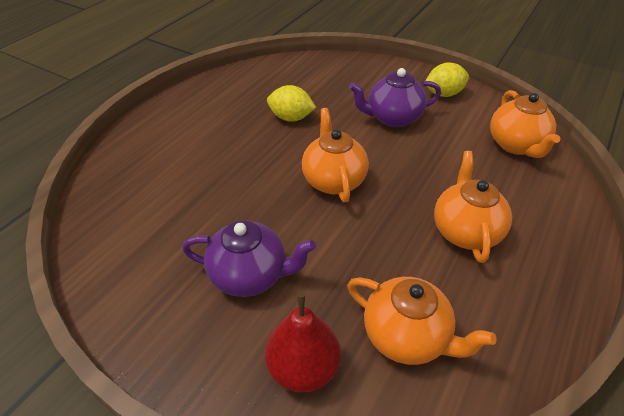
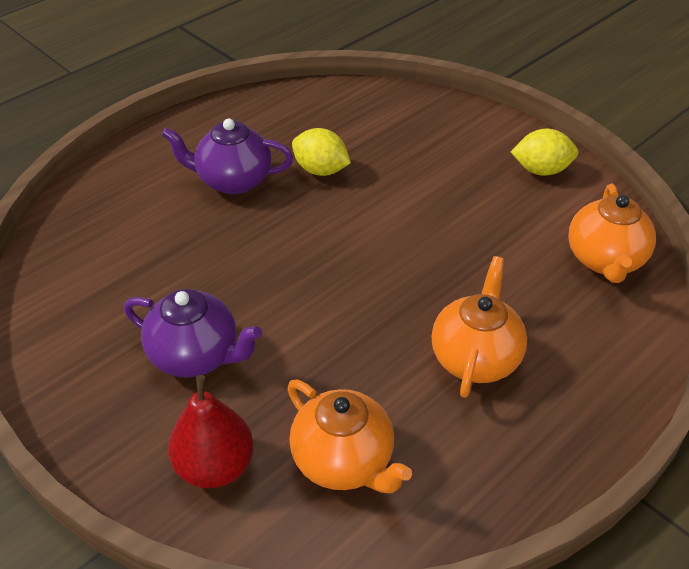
camera: 15 degrees right, 0 degrees up
(333, 180) = (340, 262): orange teapot -> none
(392, 118) = (454, 193): purple teapot -> purple teapot (233, 181)

